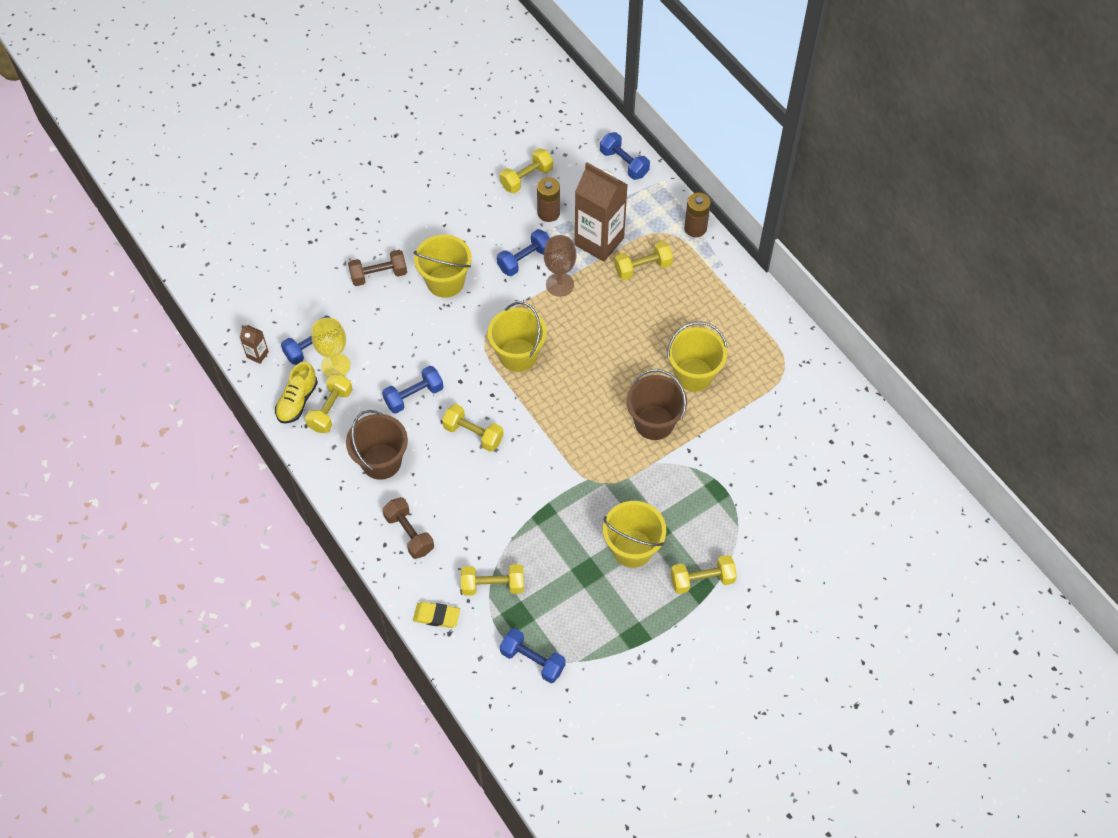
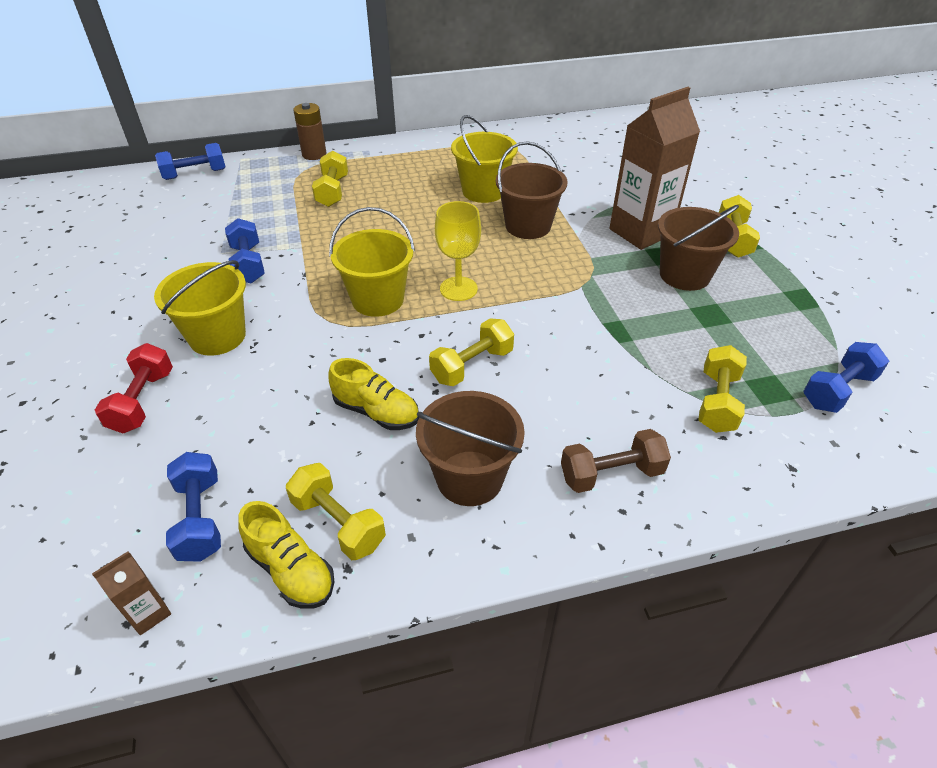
camera: 70 degrees left, 15 degrees down
(335, 366) = (260, 495): yellow goblet -> yellow goblet (458, 289)
(379, 275) = (143, 401): brown dumbbell -> red dumbbell
(414, 396) = (376, 412): blue dumbbell -> yellow shoe
(436, 616) = (762, 475): yellow eraser -> none
(526, 178) = (139, 237): yellow dumbbell -> none
(548, 213) = (202, 233): brown battery -> none
(559, 284) = (305, 247): brown goblet -> none
(599, 241) = (274, 209): brown carton -> brown carton (640, 232)
(632, 548) = (684, 275): yellow bucket -> brown bucket

